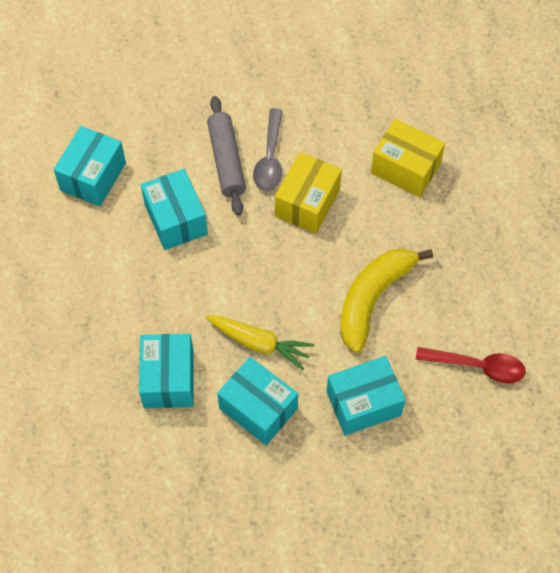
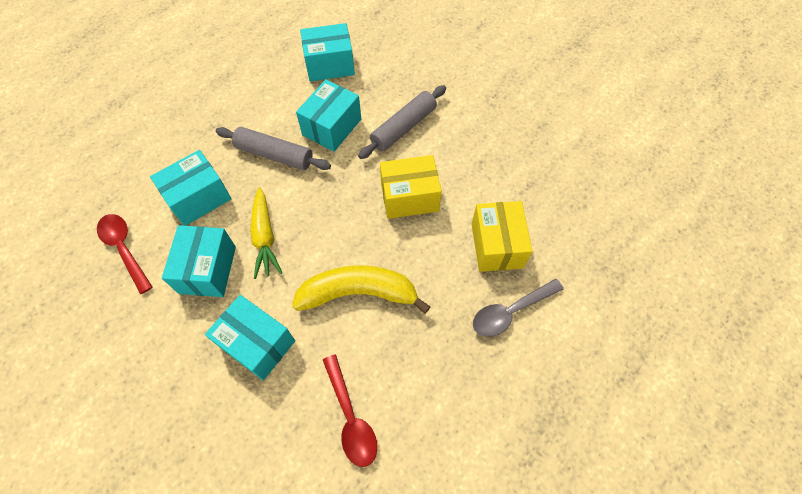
camera: 55 degrees right, 0 degrees up
(169, 286) = (274, 154): none -> grey rolling pin
(179, 472) = (124, 249): none -> red spoon
(270, 158) = (428, 152): grey spoon -> grey spoon (510, 312)

